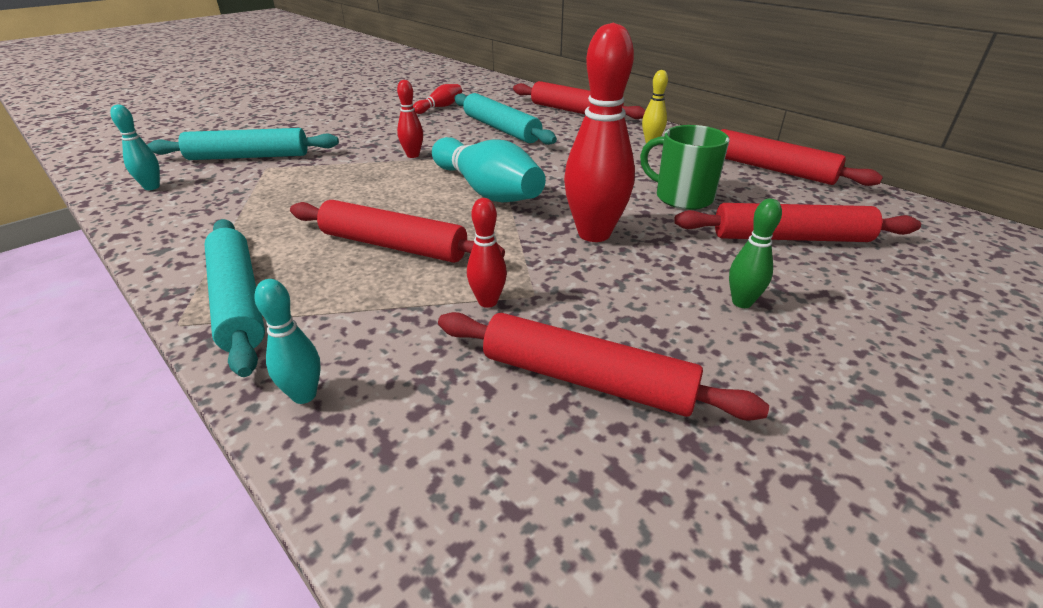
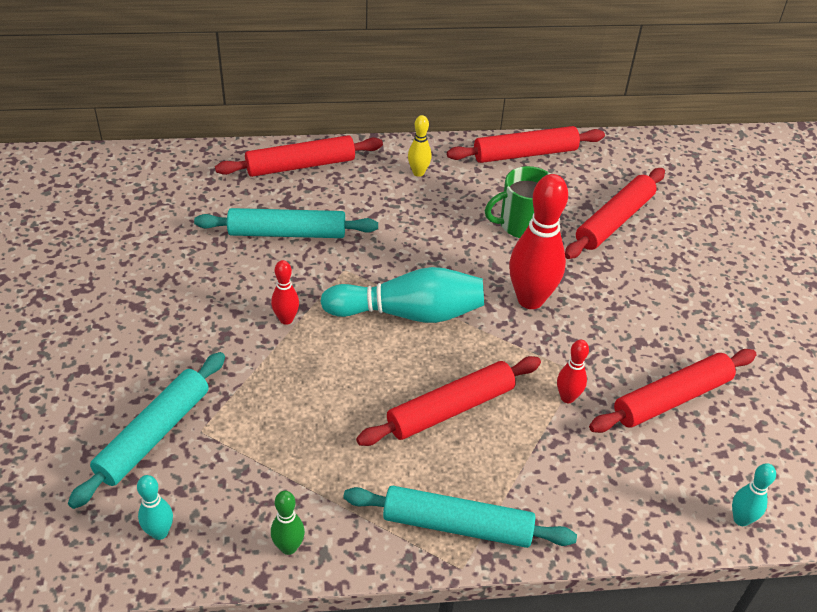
camera: 55 degrees left, 10 degrees up
(304, 395) = (596, 524): turquoise bowling pin -> turquoise bowling pin (741, 519)
(440, 107) = (175, 239): red bowling pin -> none
(741, 302) = (657, 293): green bowling pin -> green bowling pin (289, 547)

